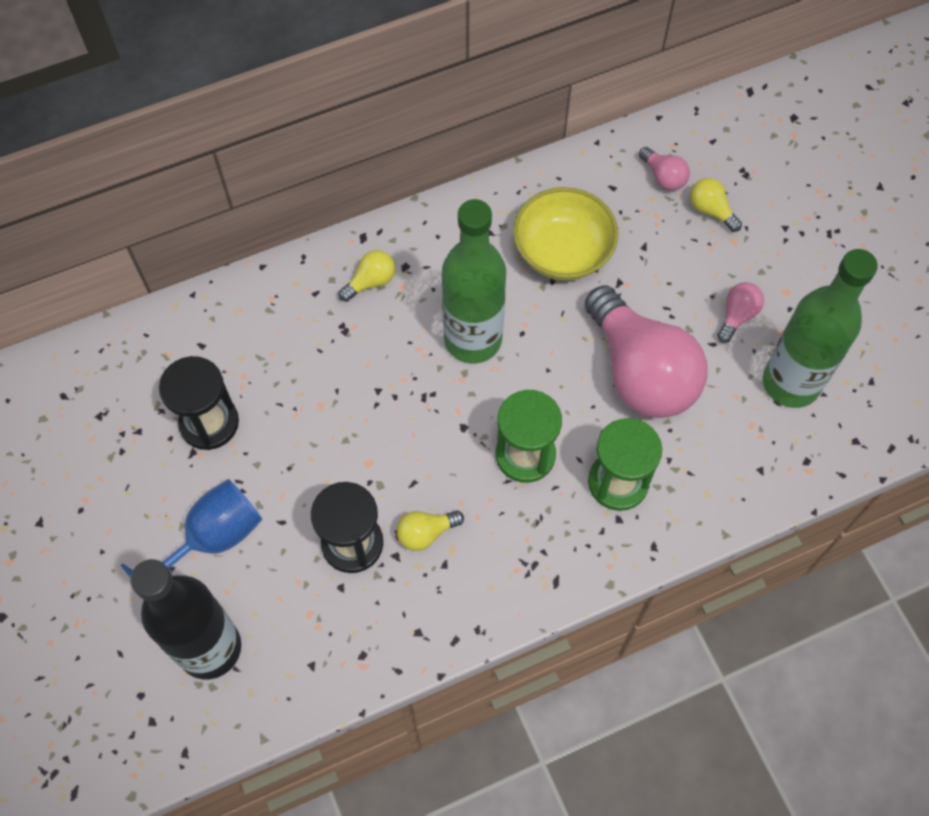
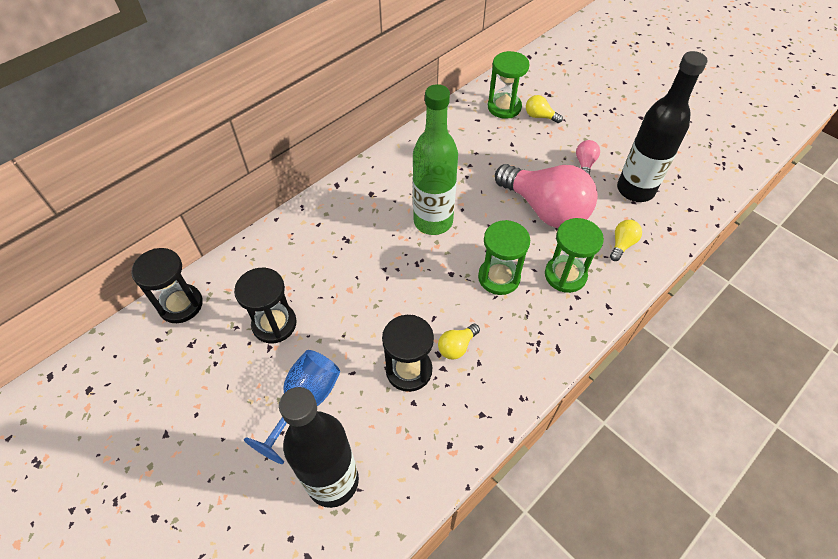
camera: 20 degrees left, 10 degrees down
(103, 356) = (181, 305): none -> black hourglass
(371, 281) = (352, 208): yellow light bulb -> yellow light bulb (622, 244)
(562, 251) = (465, 159): yellow bowl -> none
(663, 177) = (504, 107): pink light bulb -> green hourglass
(791, 383) = (635, 190): green bottle -> black bottle

